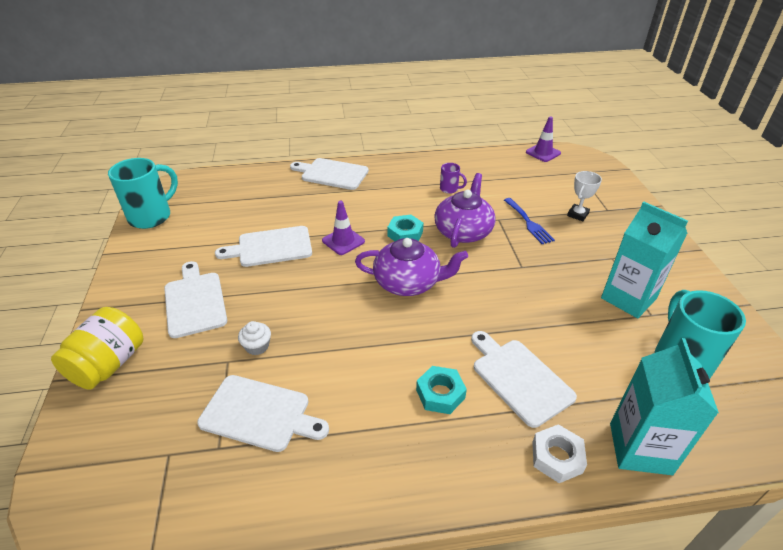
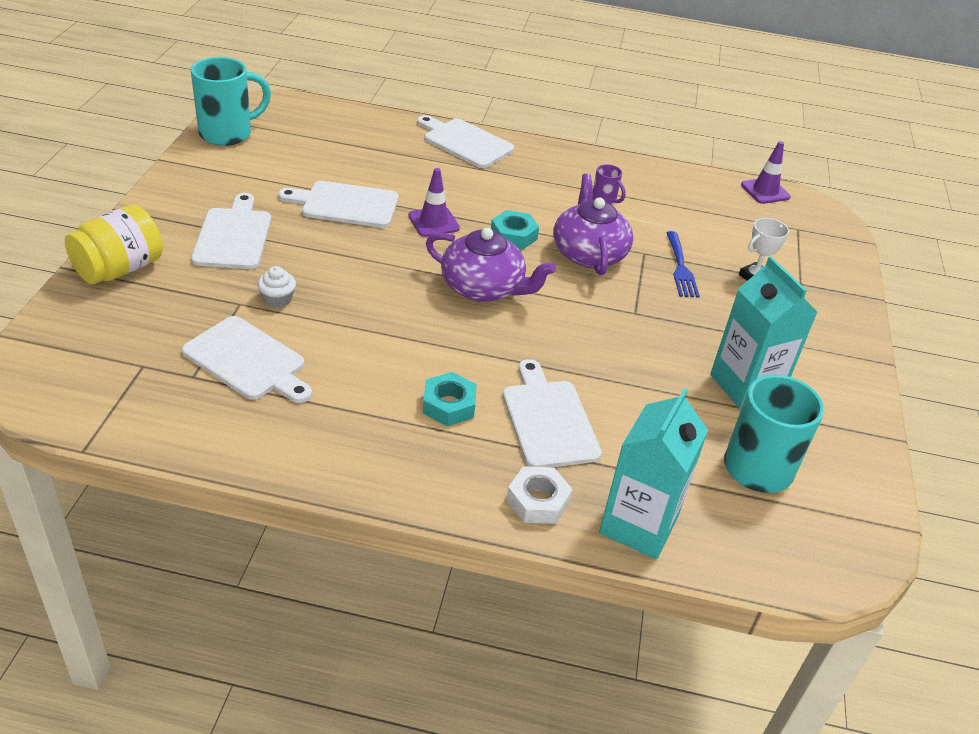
camera: 15 degrees right, 0 degrees up
(463, 231) = (588, 253): purple teapot -> purple teapot turned 45 degrees counterclockwise

